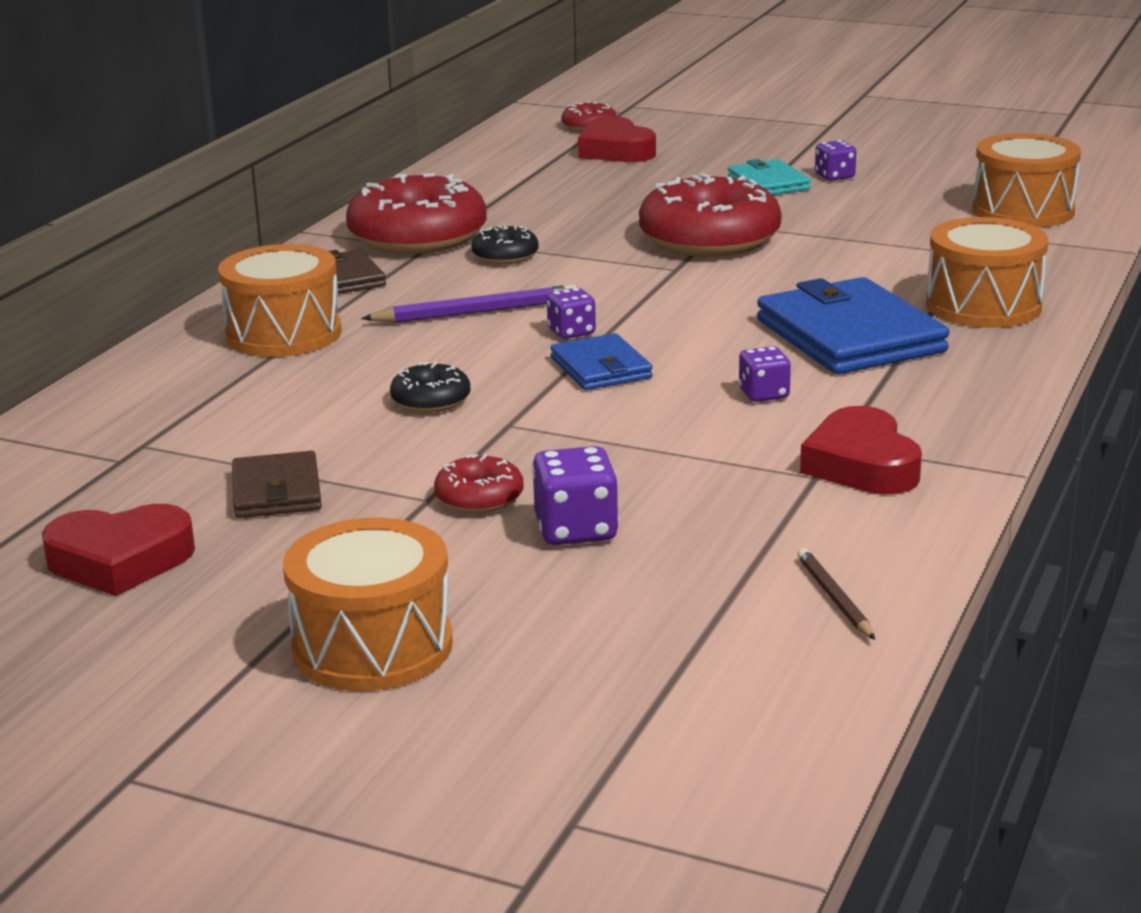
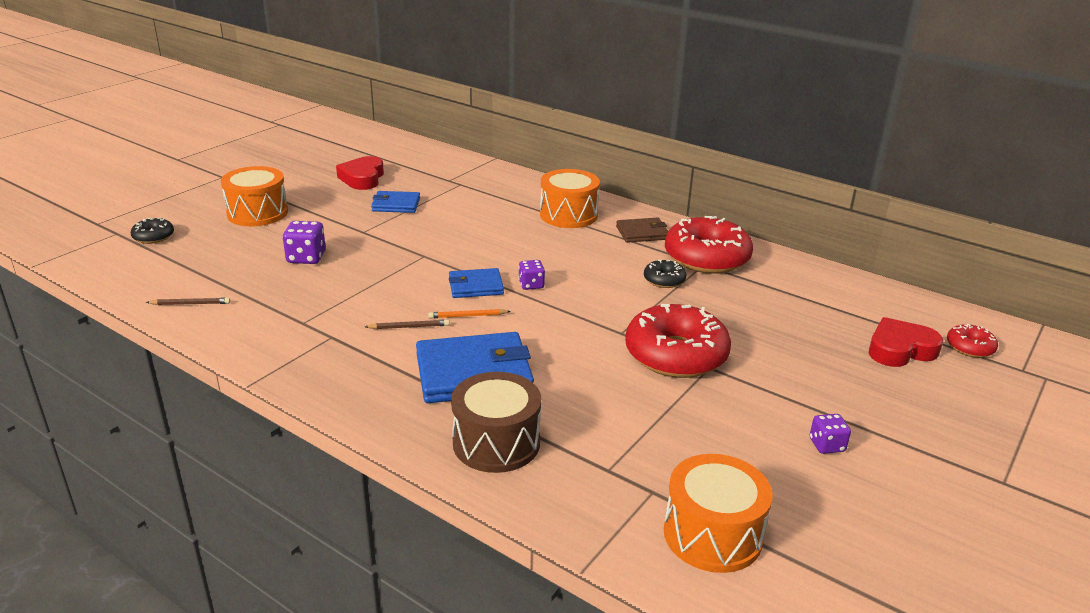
camera: 100 degrees right, 5 degrees up
(276, 491) = (396, 205): brown wallet -> blue wallet
(431, 400) = (464, 241): black donut -> black donut (153, 237)
(476, 312) = (575, 262): purple pencil -> none
(479, 498) = (354, 241): red donut -> none
(700, 360) = (467, 316): none -> orange pencil
(764, 394) = (409, 327): purple dice -> brown pencil
(768, 183) = (807, 406): turquoise wallet -> none
(861, 464) = (303, 338): red heart -> none
(983, 306) = (496, 443): orange drum -> brown drum

